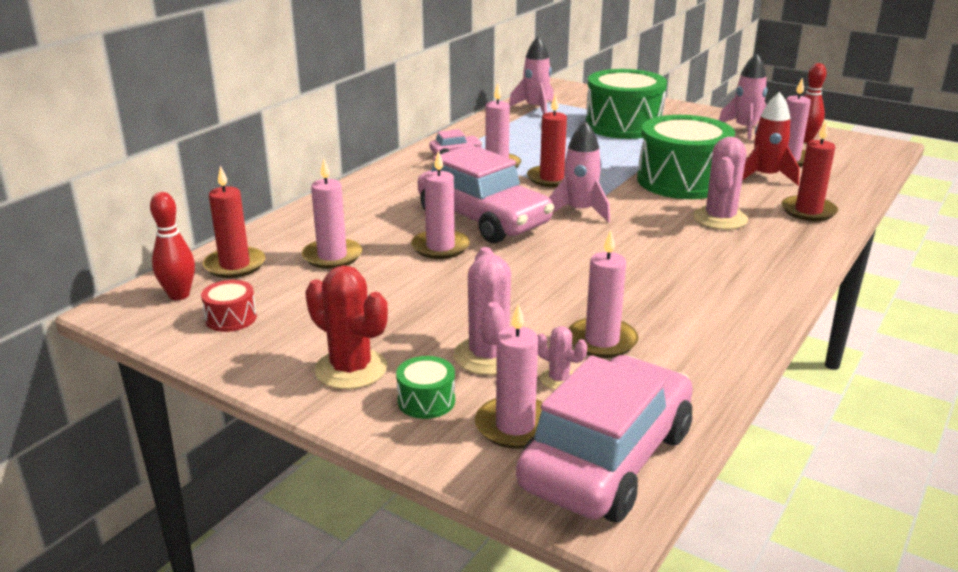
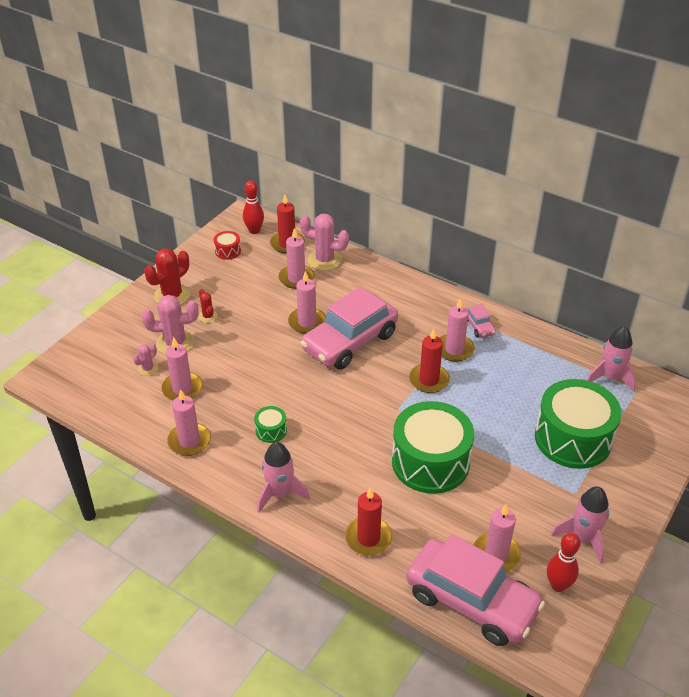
camera: 90 degrees right, 15 degrees up
(418, 328) = (208, 316): none -> red cactus
(426, 401) = (139, 322): green drum -> green drum (271, 430)
(515, 426) = (112, 351): pink candle -> pink candle (189, 441)
(579, 211) = (364, 392): pink rocket -> pink rocket (280, 493)
(606, 459) = (79, 381): pink car -> pink car (472, 601)
(720, 219) = (352, 474): pink cactus -> pink cactus (324, 260)
(765, 177) = (446, 525): red rocket -> none

